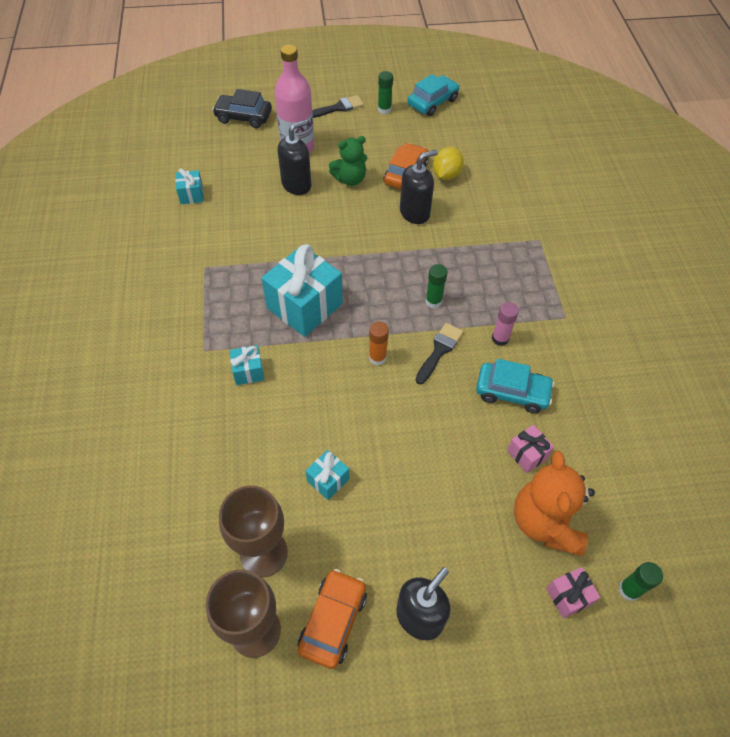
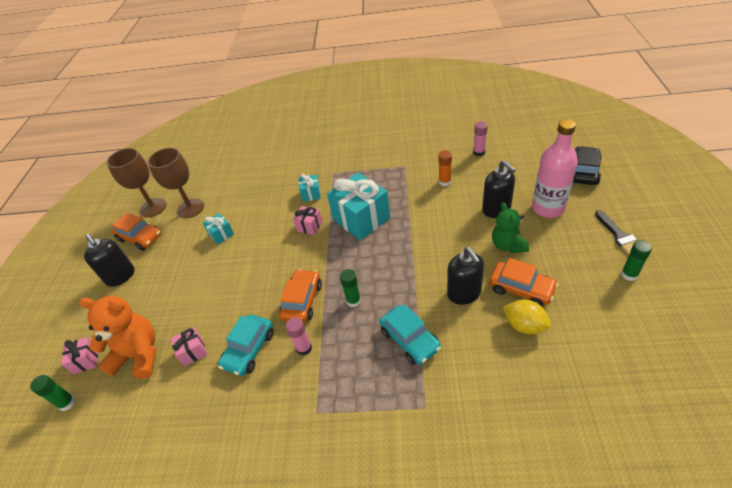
camera: 105 degrees right, 10 degrees down
(191, 195) = (479, 152): turquoise gift -> pink glue stick
(315, 363) = (309, 226): none -> pink gift
(377, 357) = (305, 261): orange glue stick -> orange glue stick (445, 182)
(432, 102) = (660, 323): turquoise car -> turquoise car (410, 339)
(439, 350) = (302, 301): black brush -> orange car

